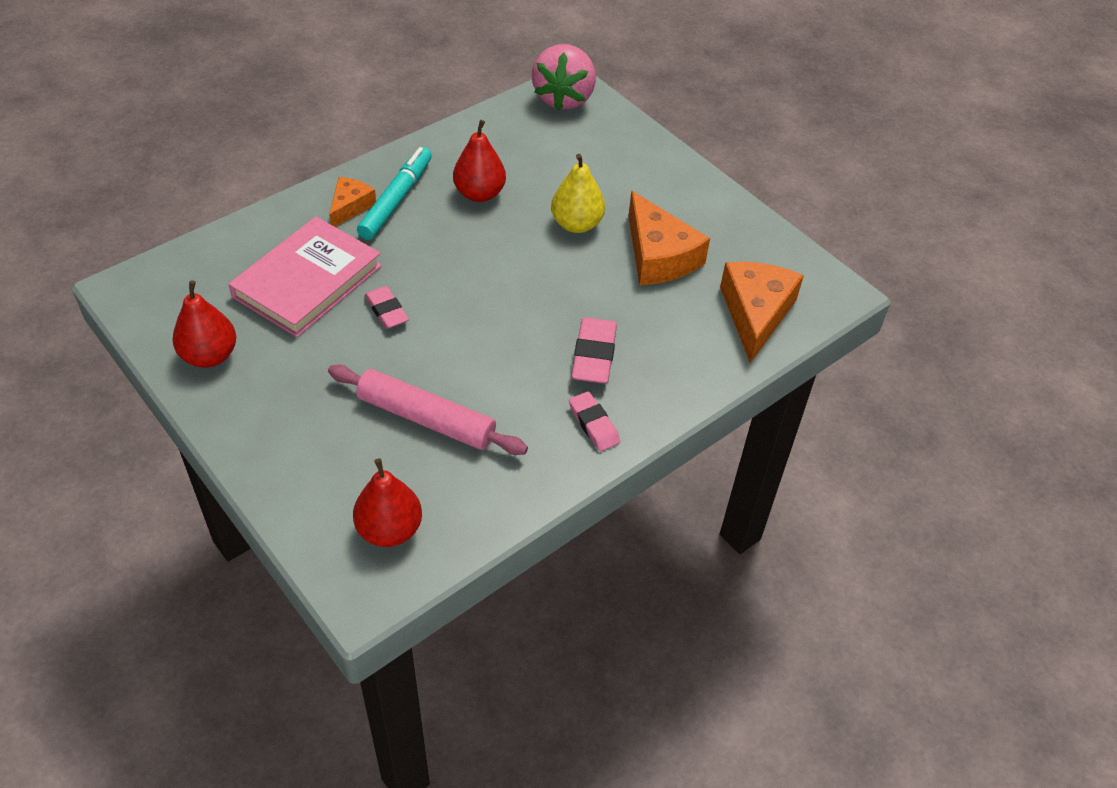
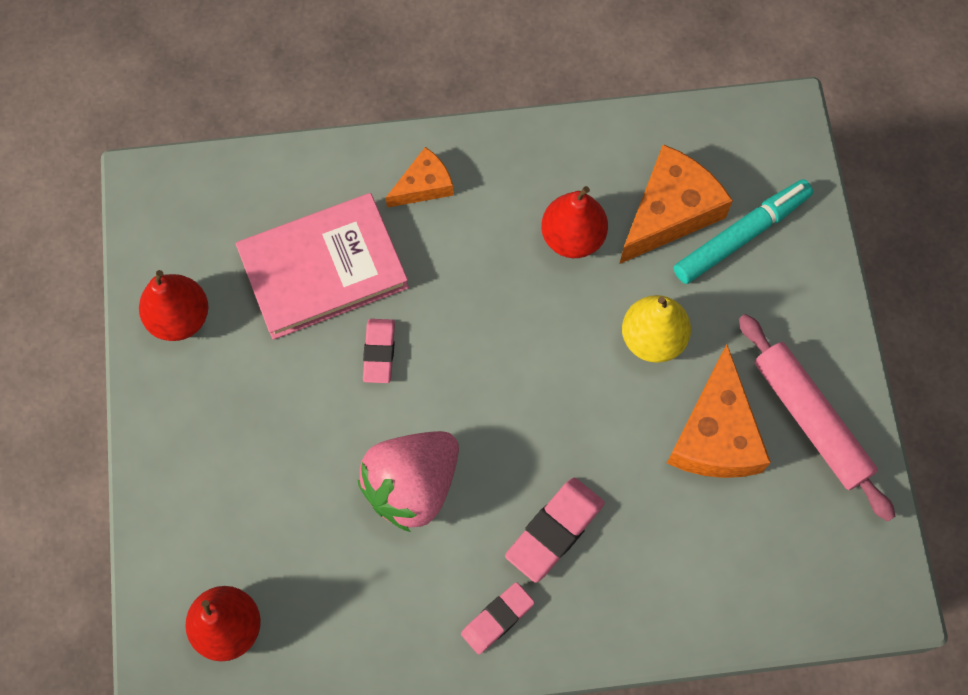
camera: 35 degrees right, 20 degrees up
(396, 199) = (478, 200): turquoise marker -> turquoise marker (741, 236)
(426, 419) = (338, 515): pink rolling pin -> pink rolling pin (811, 420)
(564, 98) = (762, 136): pink strawberry -> pink strawberry (412, 486)
(593, 424) = (497, 619): pink eraser -> pink eraser turned 45 degrees clockwise
(755, 313) = (770, 575): orange cheese -> orange cheese (670, 212)

